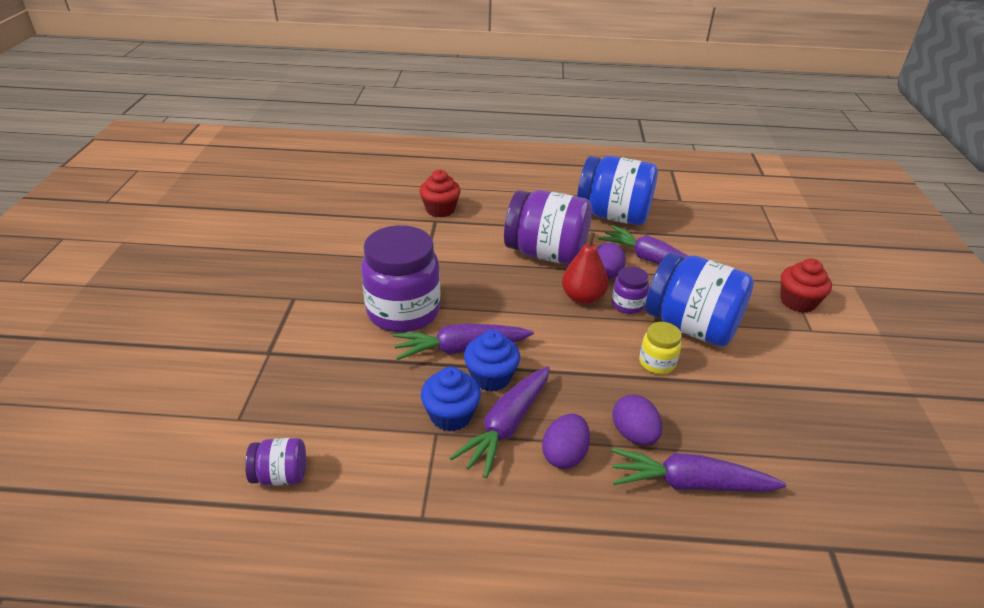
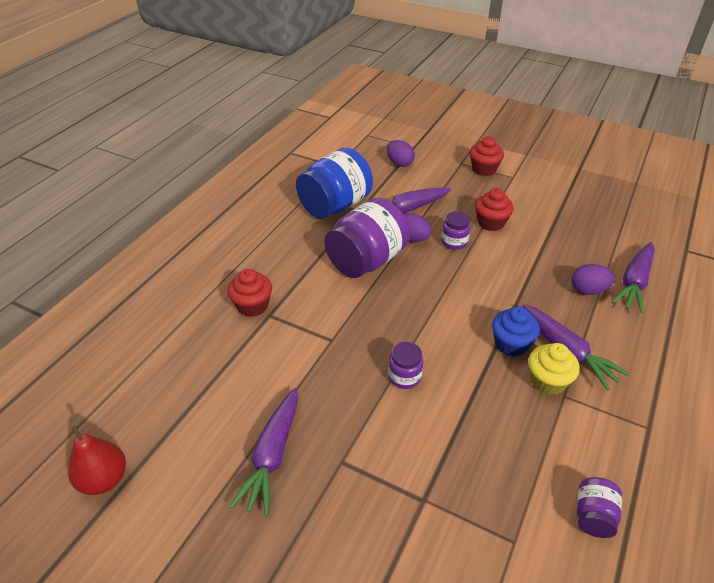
camera: 65 degrees left, 5 degrees up
(403, 311) = (404, 377): purple jar -> purple jar, size x0.47
(451, 415) = (547, 381): blue cupcake -> yellow cupcake
(460, 349) = (471, 352): purple carrot -> purple carrot (272, 456)
(564, 455) = (600, 330): purple egg -> purple egg (399, 163)
(582, 298) = (435, 261): red pear -> red pear (104, 479)
(657, 363) = (522, 253): yellow jar -> none
(691, 327) = (491, 223): blue jar -> red cupcake

